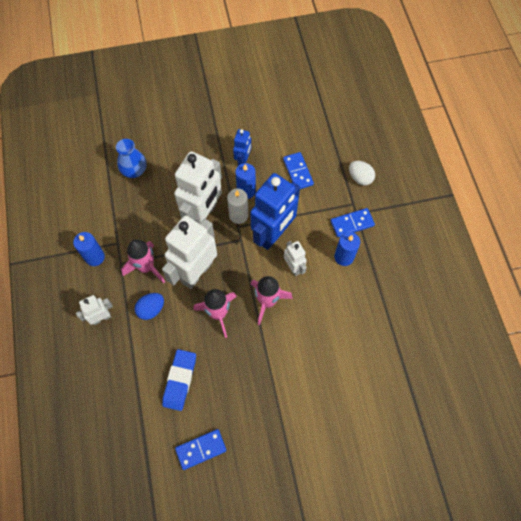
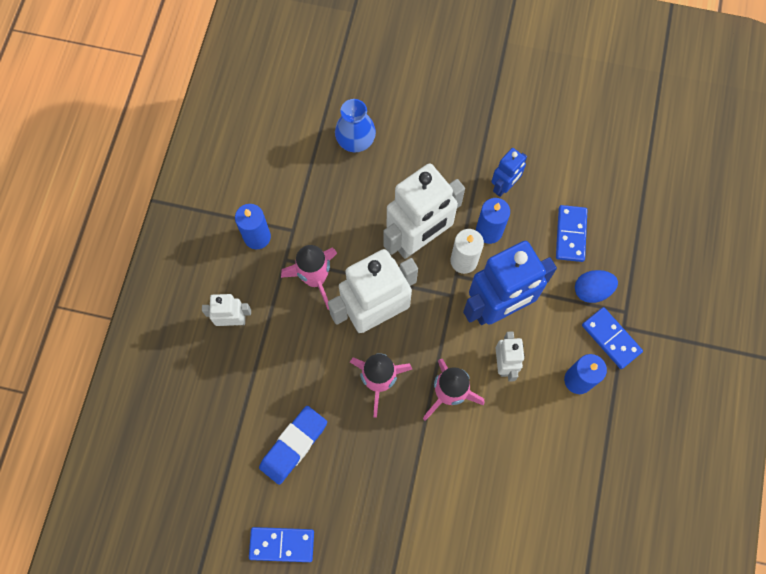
camera: 25 degrees right, 5 degrees up
(151, 309) = (298, 337): blue egg -> blue egg (592, 290)
(352, 223) = (611, 338): blue domino -> blue domino turned 45 degrees clockwise
(360, 178) = (652, 279): white egg -> none

